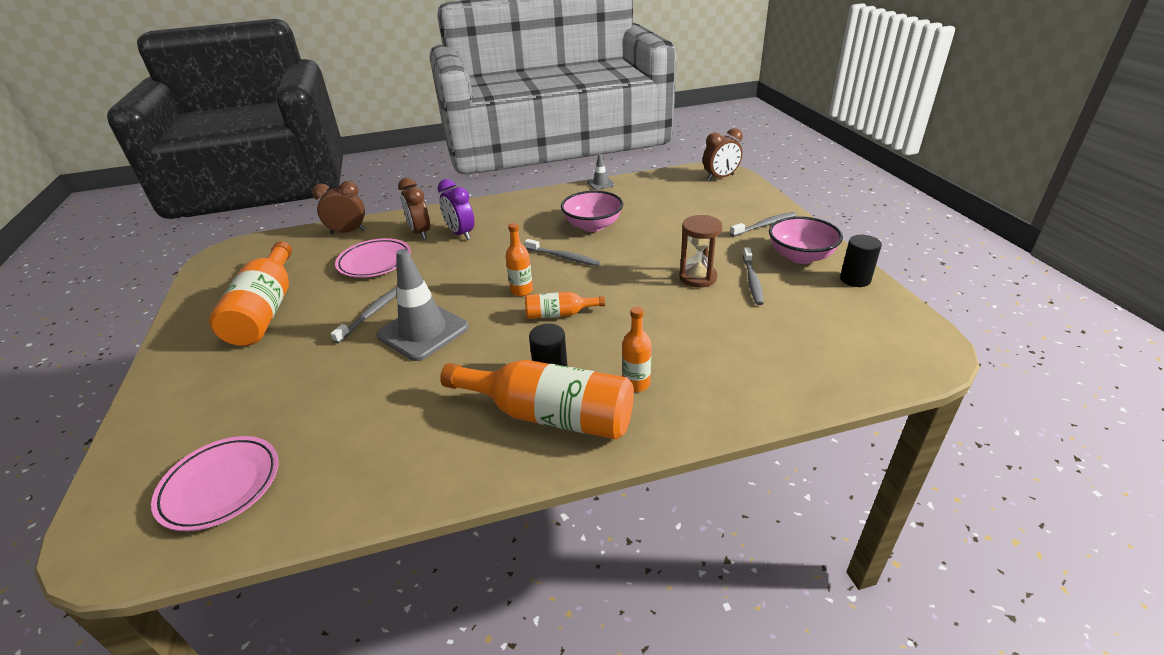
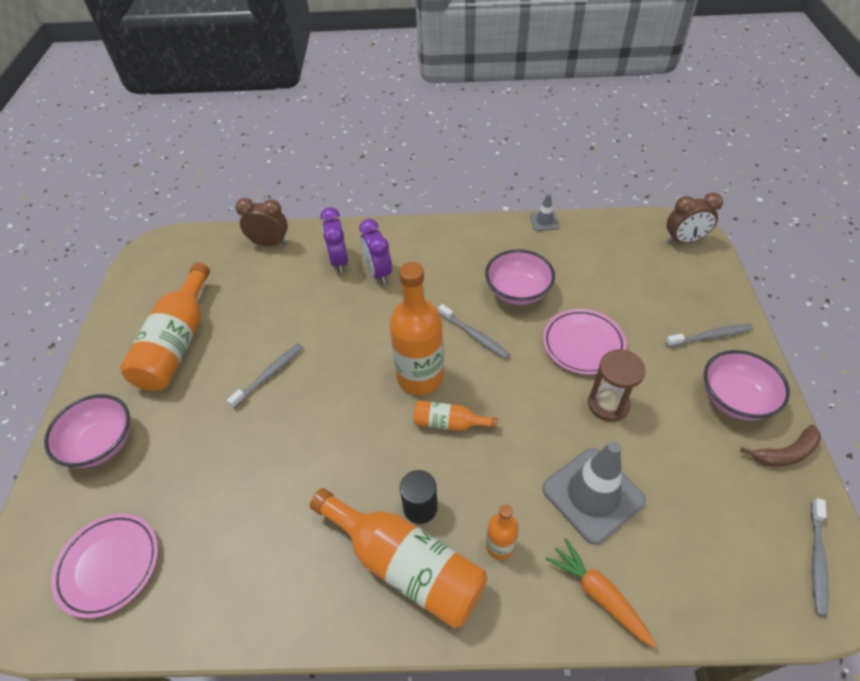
camera: 15 degrees right, 15 degrees up
(193, 395) = (102, 443): none -> pink bowl
(375, 262) = (287, 296): pink plate -> pink plate (583, 344)
(420, 233) = (339, 261): brown clock -> purple clock
(423, 331) = (313, 412): grey traffic cone -> grey traffic cone (593, 494)
(521, 290) = (420, 377): orange bottle -> orange bottle, size x2.00
(739, 395) = (598, 594): none -> orange carrot
(752, 281) = (666, 425): grey toothbrush -> grey toothbrush (816, 560)
(855, 279) = (785, 453): black cylinder -> brown banana

